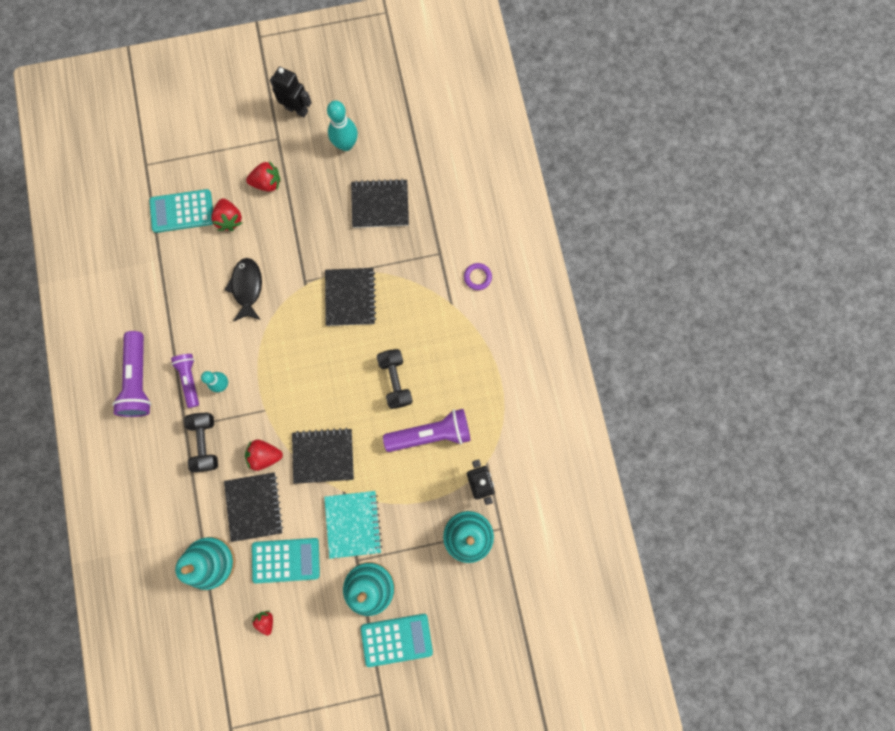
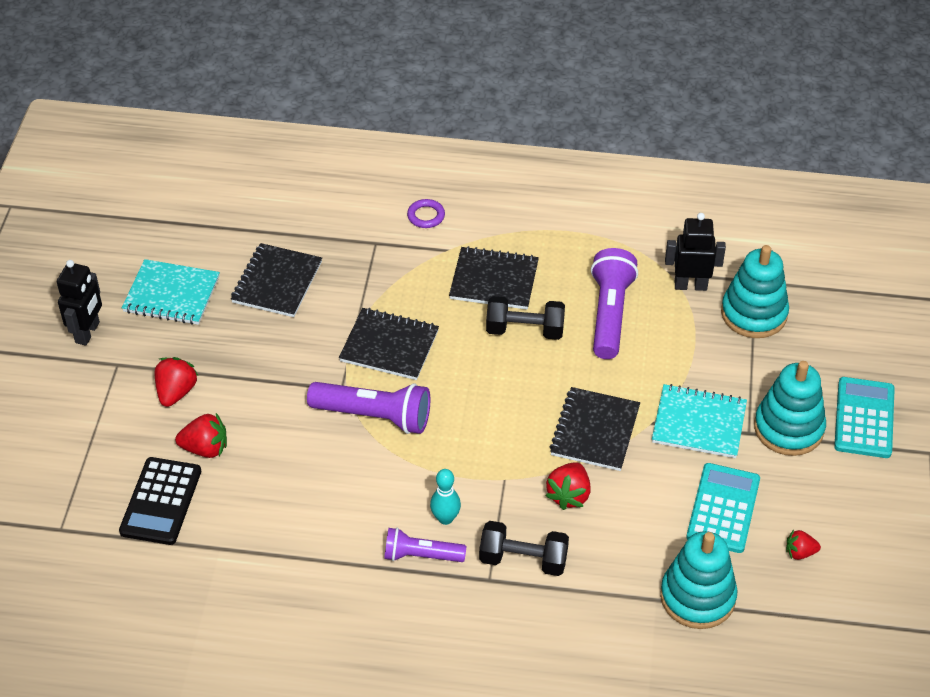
camera: 70 degrees left, 30 degrees down
(138, 380) = (392, 620): purple flashlight -> purple flashlight (374, 416)
(182, 211) = (161, 501): turquoise calculator -> black calculator
(247, 288) = (318, 454): black fish -> none
(254, 506) = (636, 525): black notebook -> black notebook (494, 280)
(296, 109) = (88, 332): black robot -> black robot turned 150 degrees clockwise
(346, 144) = (171, 294): turquoise bowling pin -> turquoise notebook

